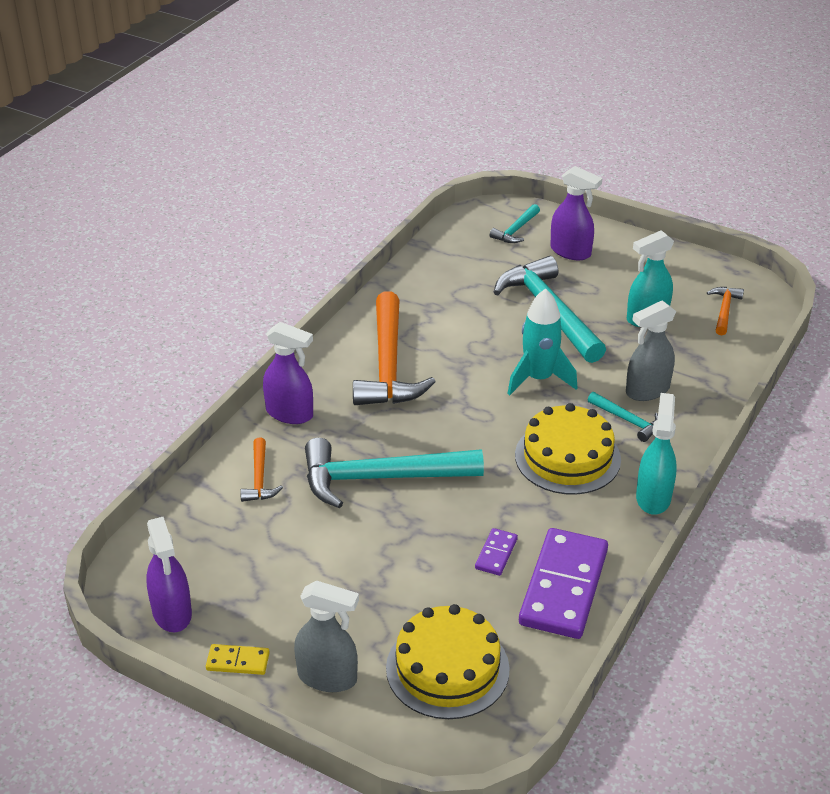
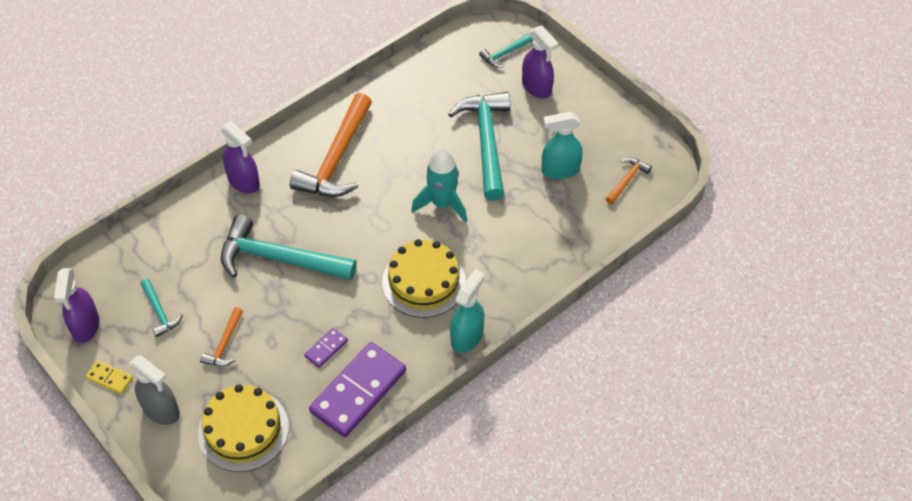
camera: 20 degrees right, 15 degrees up
(259, 478) = (195, 233): orange hammer -> orange hammer (225, 344)
(628, 420) = (488, 262): turquoise hammer -> turquoise hammer (160, 312)
(647, 390) = (519, 239): grey spray bottle -> none

